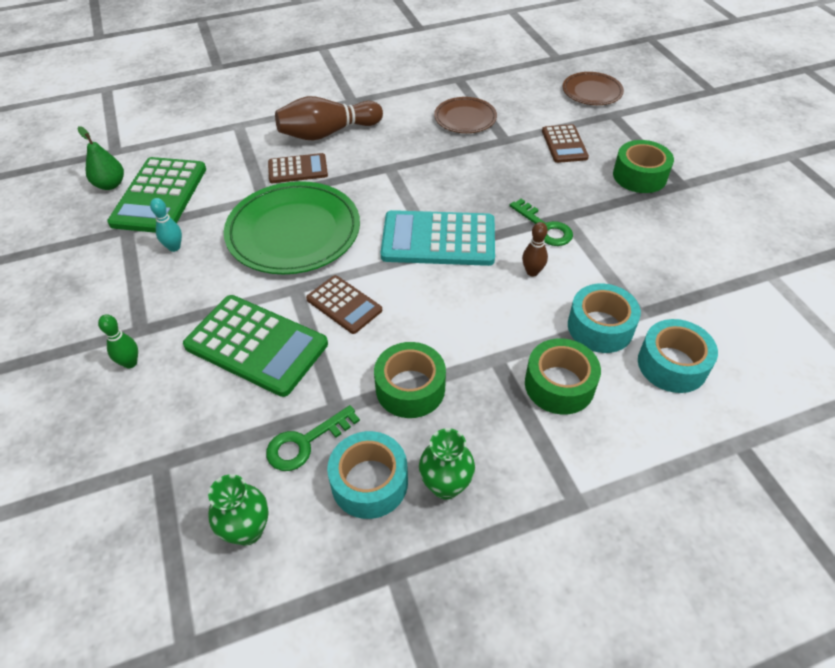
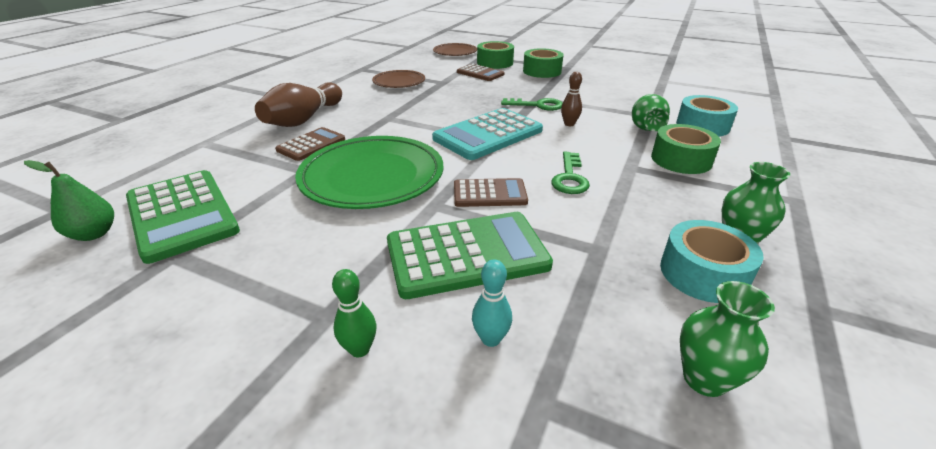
camera: 45 degrees left, 15 degrees down
(174, 247) = (262, 239): turquoise bowling pin -> turquoise bowling pin (491, 339)
(305, 443) = (621, 285): green key -> green key (569, 178)
(410, 388) = (618, 208): green tape -> green tape (495, 63)
(600, 327) = (646, 128): turquoise tape -> green vase

